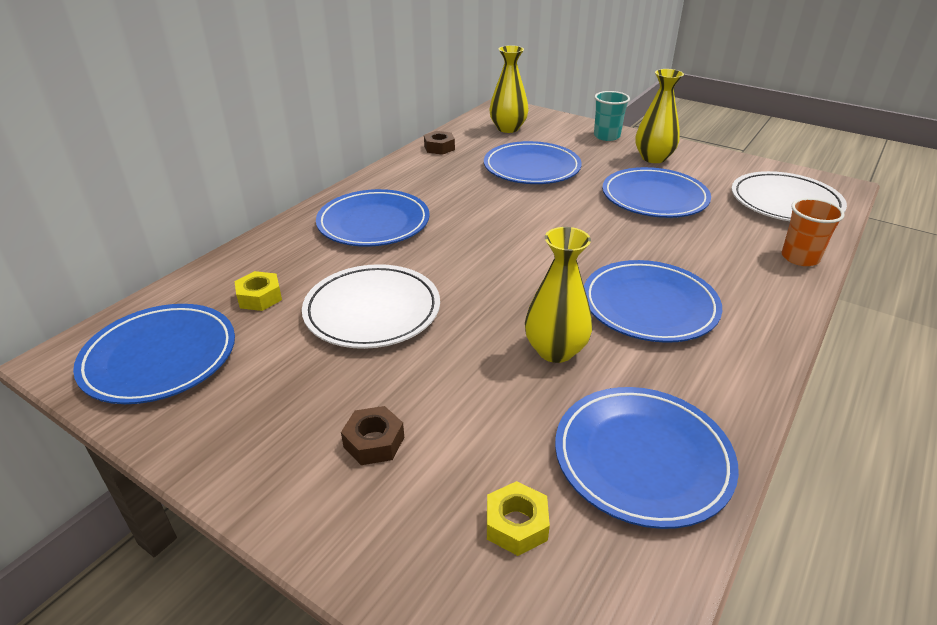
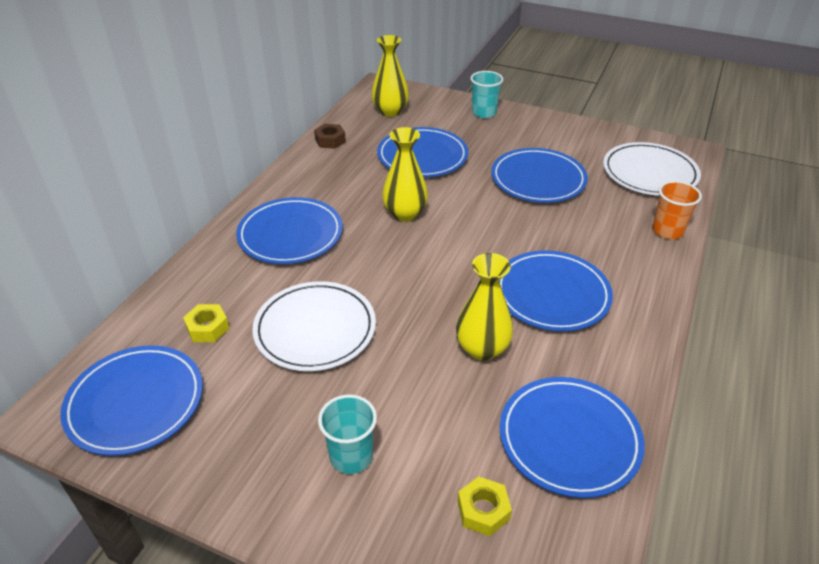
camera: 10 degrees left, 5 degrees up
(374, 442) = (351, 456): brown nut -> turquoise cup
(653, 158) = (530, 134): yellow vase -> yellow vase (405, 214)

